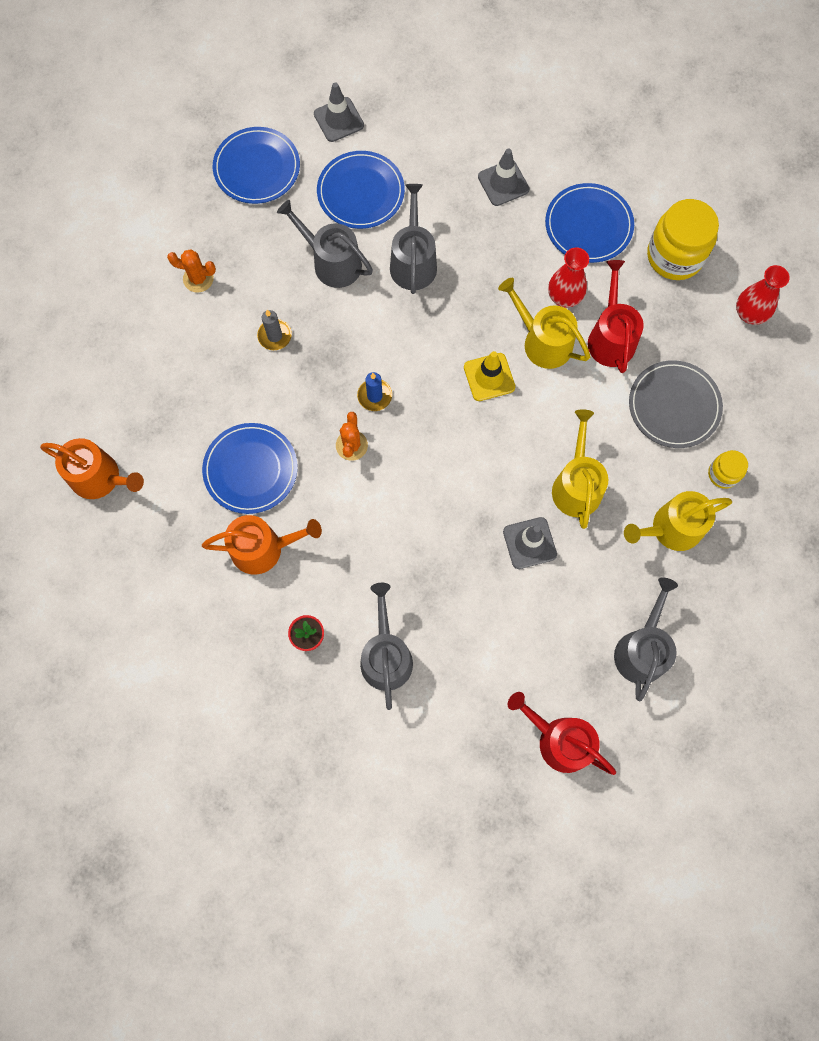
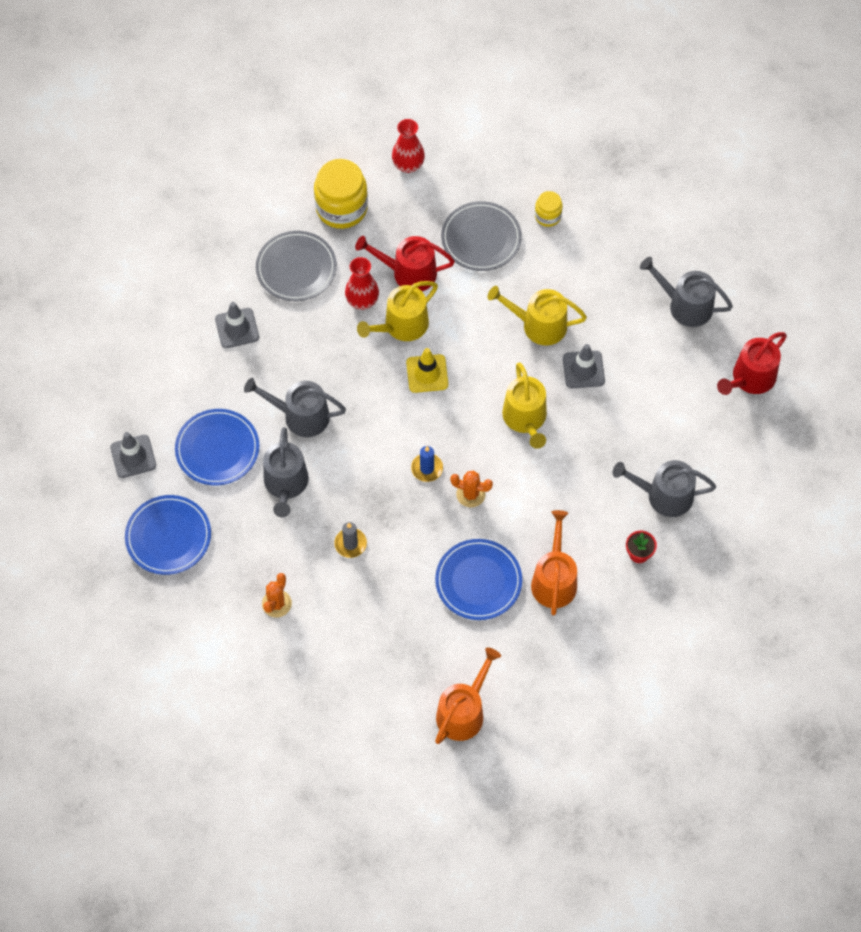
camera: 80 degrees left, 10 degrees down
(332, 262) = (286, 484): grey watering can -> grey watering can turned 45 degrees counterclockwise
(588, 225) = (296, 268): blue plate -> grey plate
(671, 529) = (588, 263): yellow watering can -> yellow watering can (525, 418)

